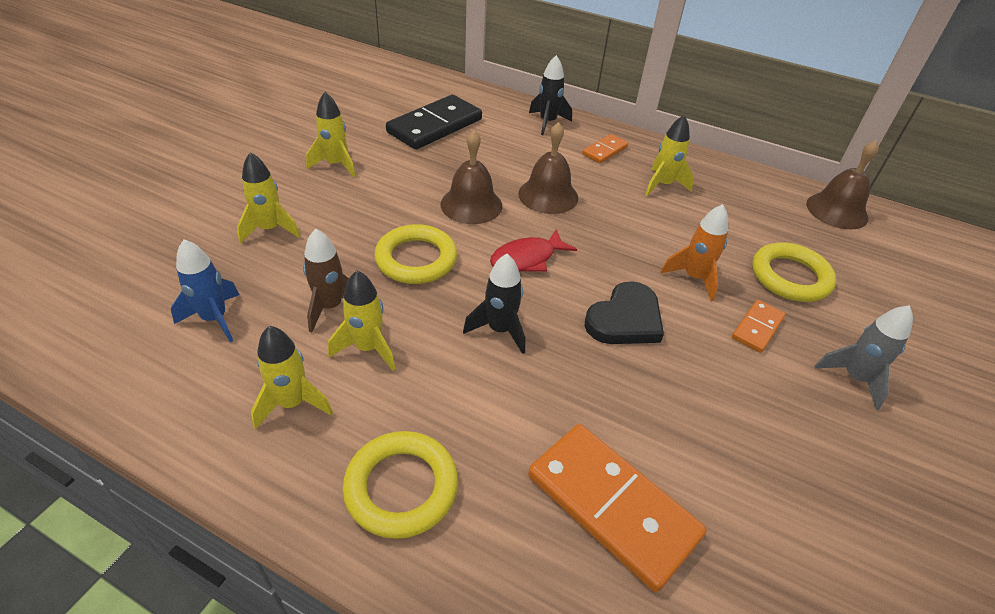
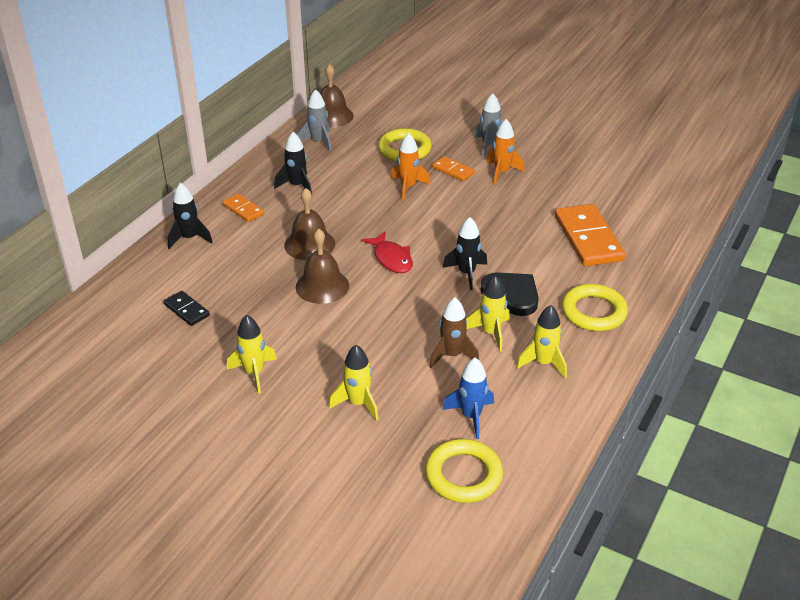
camera: 85 degrees left, 5 degrees down
(416, 259) = (394, 314): yellow ring -> yellow ring (463, 475)
(435, 126) = (187, 310): black domino -> black domino, size x0.50
(611, 506) = (588, 238): orange domino -> orange domino turned 60 degrees counterclockwise
(625, 319) = (451, 220): black heart -> black heart (512, 295)
(663, 185) = (297, 186): yellow rocket -> black rocket
(767, 200) = (318, 142): none -> grey rocket
(778, 390) = (502, 172): none -> orange rocket

